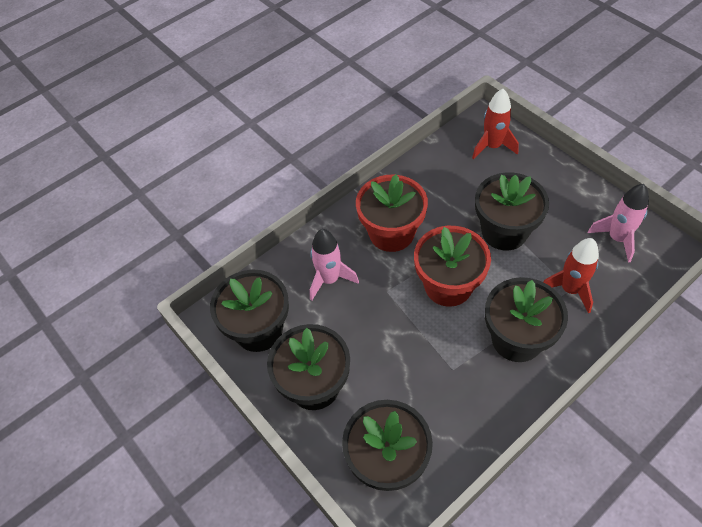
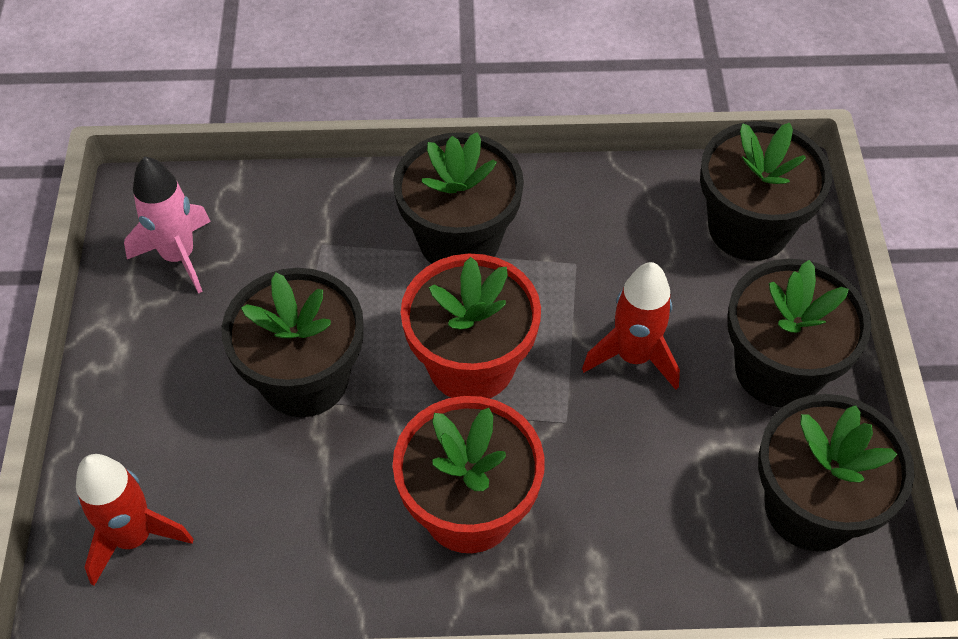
camera: 145 degrees left, 0 degrees up
(329, 279) = (637, 506): pink rocket -> none
(570, 289) = (323, 244): red rocket -> red rocket (633, 356)

